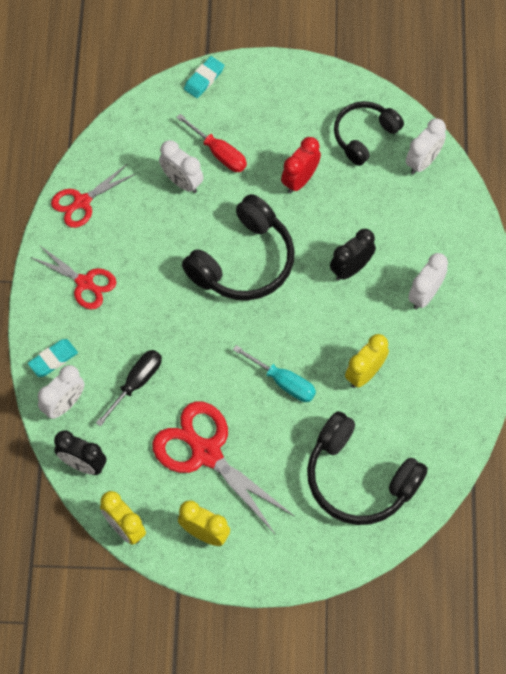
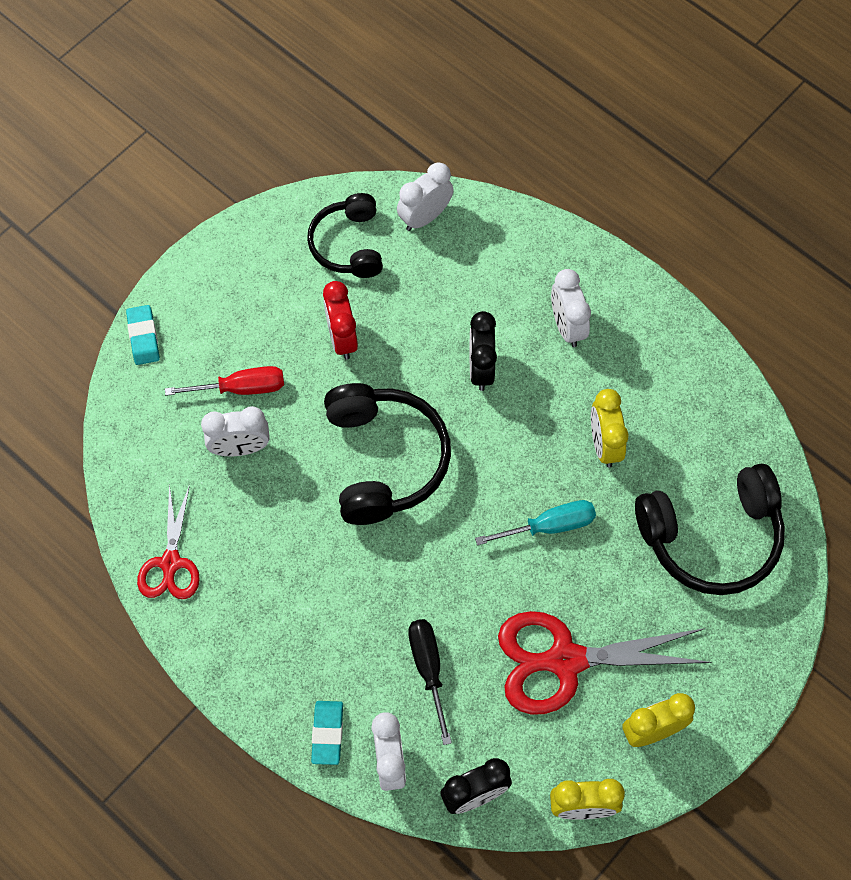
camera: 50 degrees left, 0 degrees up
(85, 283) = (268, 632): red scissors -> none
(423, 161) = (425, 217): white clock -> white clock turned 120 degrees counterclockwise

